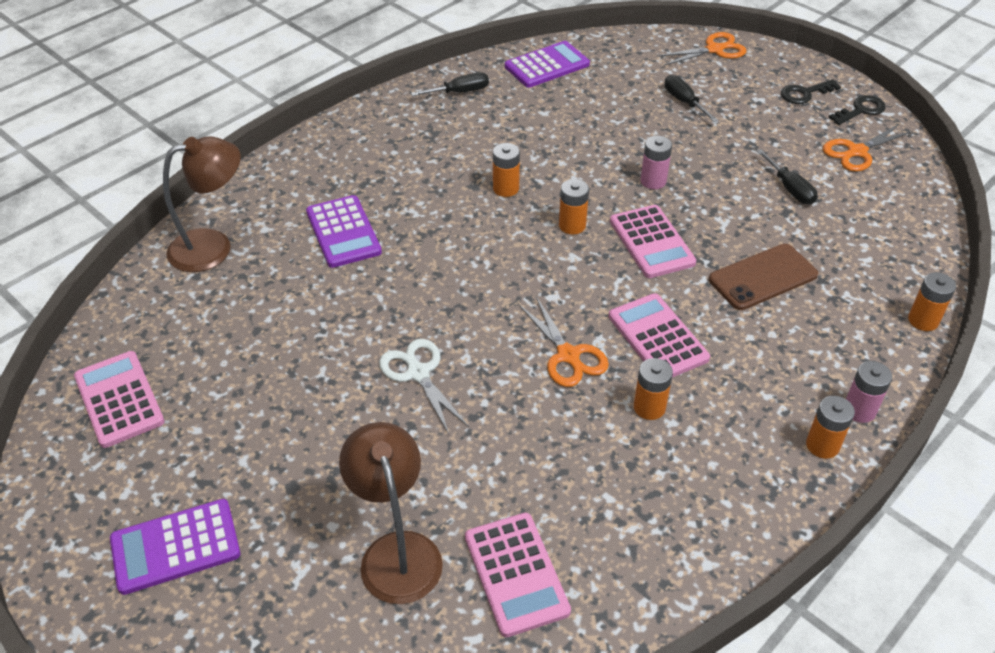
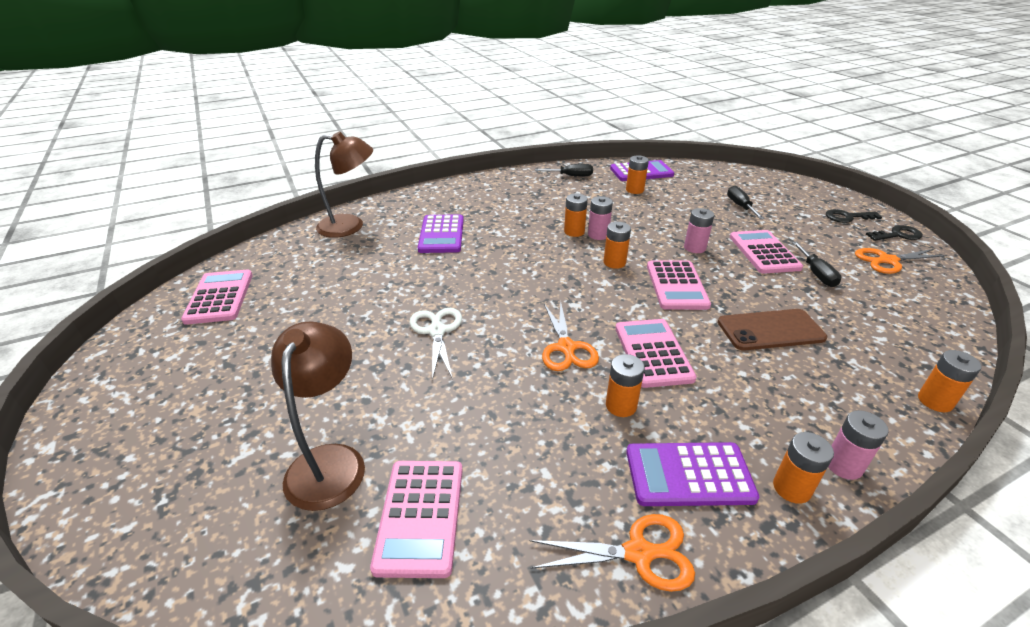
camera: 20 degrees right, 10 degrees down
(175, 547) = (170, 404): purple calculator -> purple calculator (689, 474)
(536, 187) = (598, 235): none -> pink battery
(551, 100) = (634, 190): none -> orange battery
(715, 49) = (777, 182): orange scissors -> orange scissors (639, 553)
(729, 170) = (764, 252): none -> pink calculator

